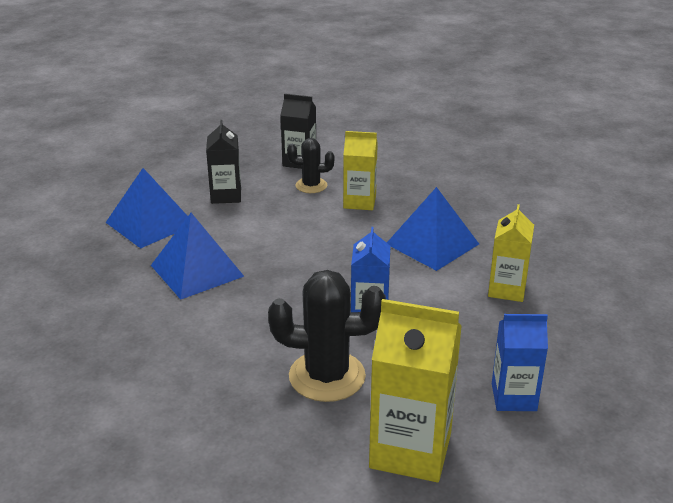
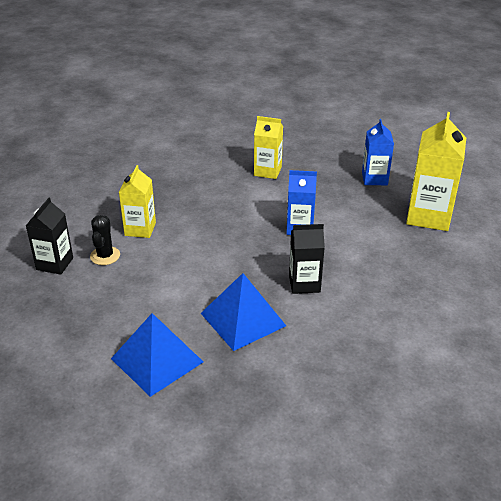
camera: 90 degrees left, 5 degrees up
(226, 195) = (111, 310): black carton -> black carton (304, 284)
(327, 376) = (370, 247): black cactus -> none
(432, 243) = (209, 197): blue pyramid -> none

